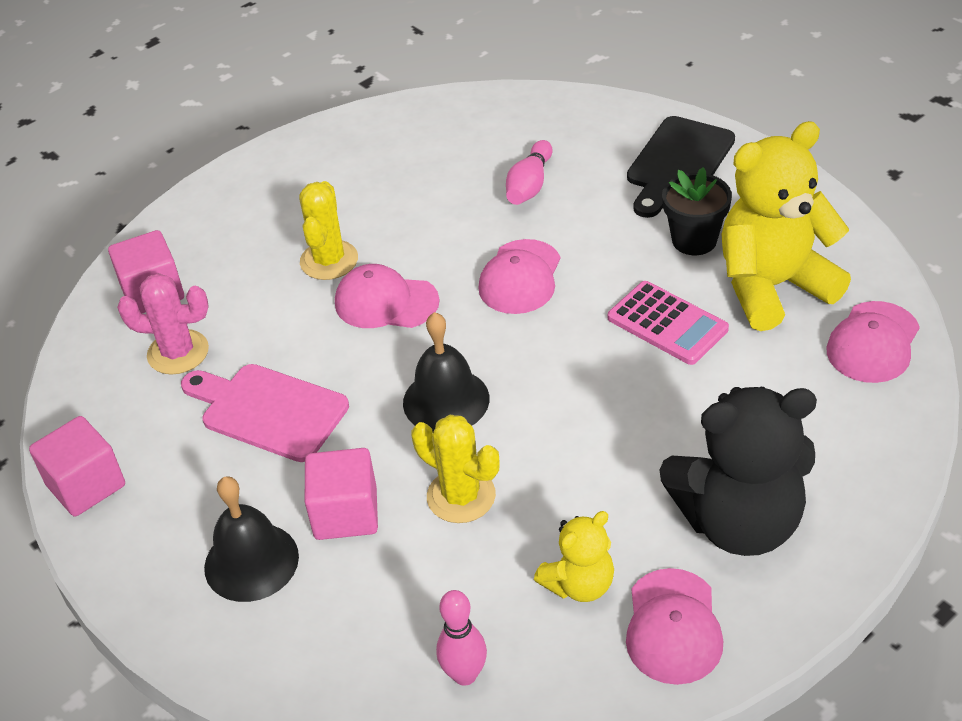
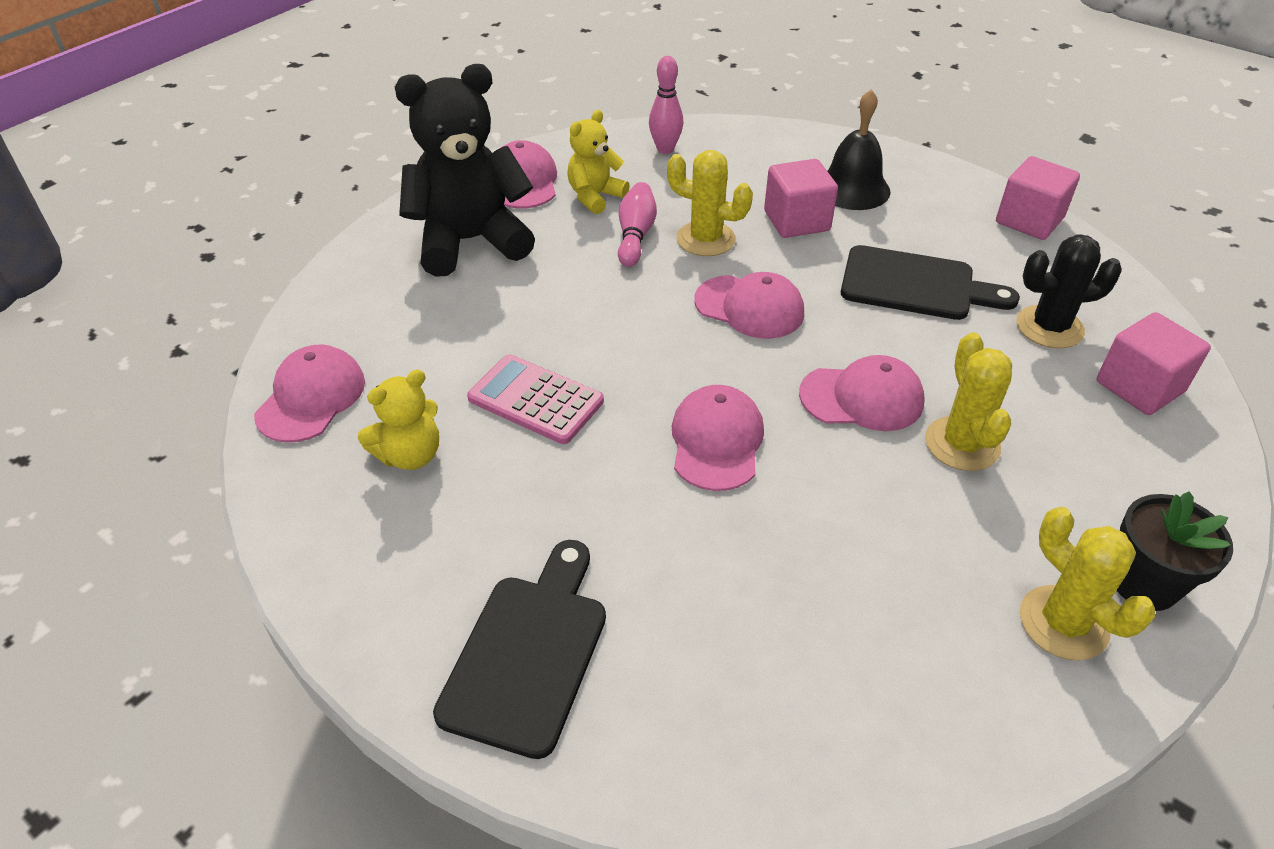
camera: 165 degrees right, 0 degrees up
(178, 352) = (1049, 327): pink cactus -> black cactus
(268, 410) = (915, 285): pink cutting board -> black cutting board
(341, 156) = (1063, 623): none -> yellow cactus
(446, 400) = (749, 307): black bell -> pink cap
(529, 185) = (747, 588): pink bowling pin -> pink bowling pin (635, 235)
(694, 240) = (504, 513): black flower pot -> black flower pot (1144, 584)
(773, 286) = (410, 455): yellow teddy bear -> yellow teddy bear, size x0.52

